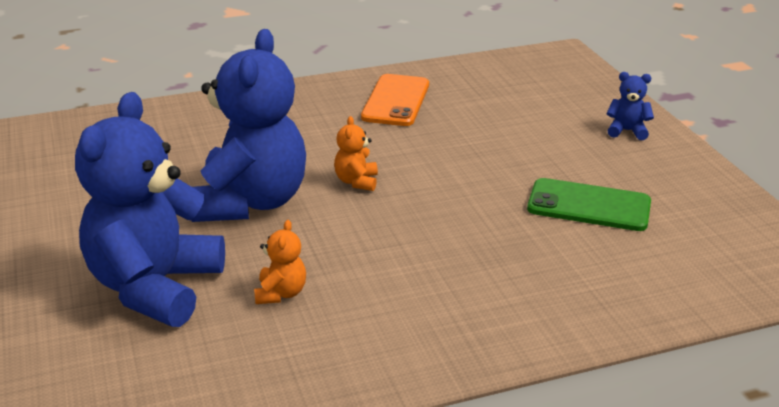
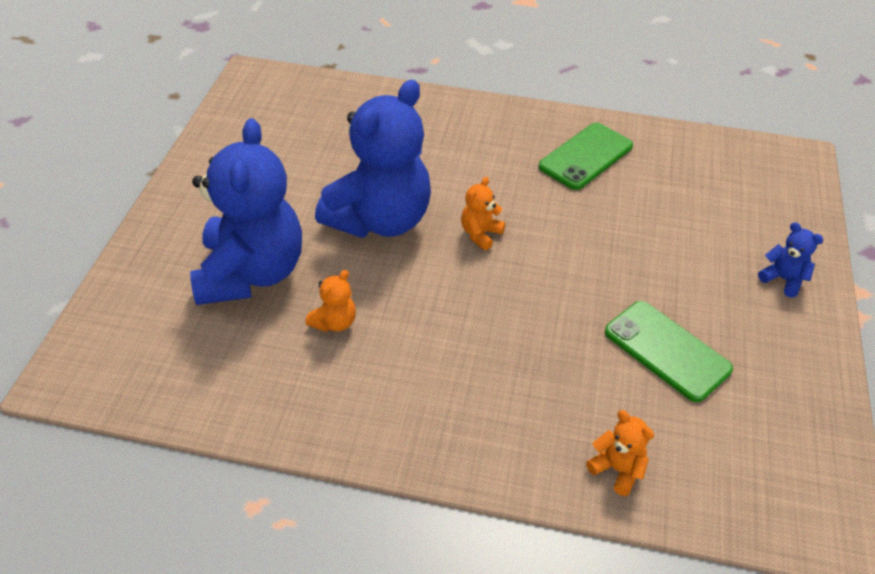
camera: 30 degrees right, 15 degrees up
(155, 287) = (251, 273): blue teddy bear -> blue teddy bear turned 135 degrees clockwise
(396, 101) = (586, 156): orange phone -> green phone
(630, 298) = (617, 469): none -> orange teddy bear

